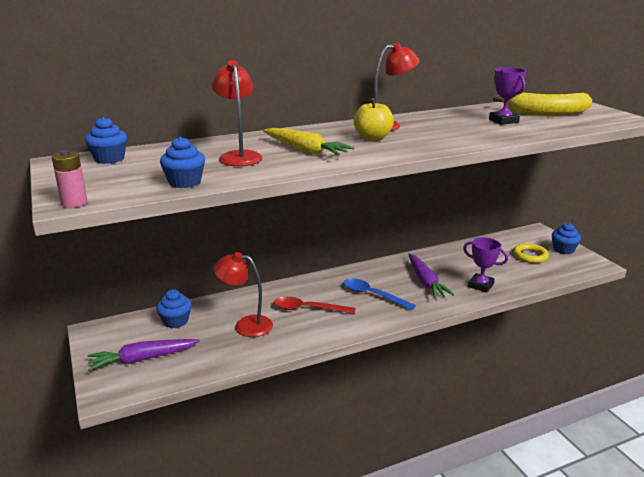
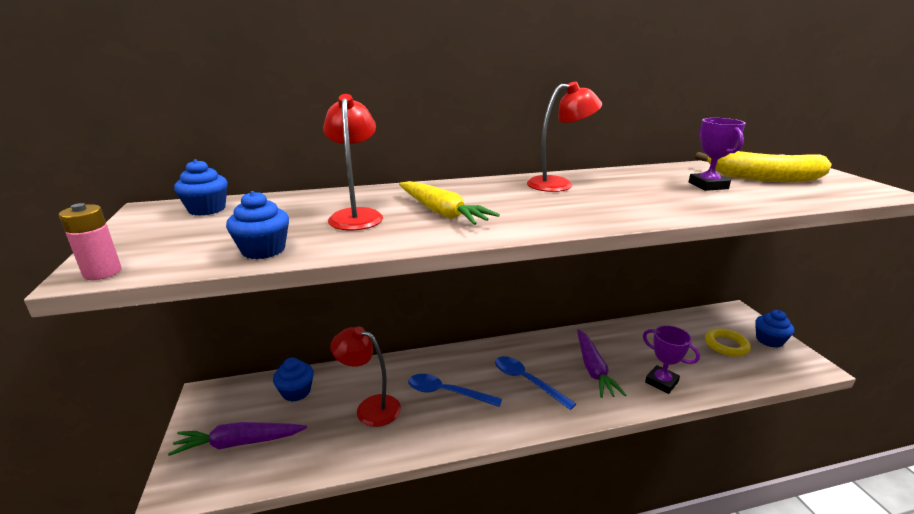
camera: 10 degrees right, 0 degrees up
(308, 309) = (447, 393): red spoon -> blue spoon
(373, 138) = (533, 201): yellow apple -> none

